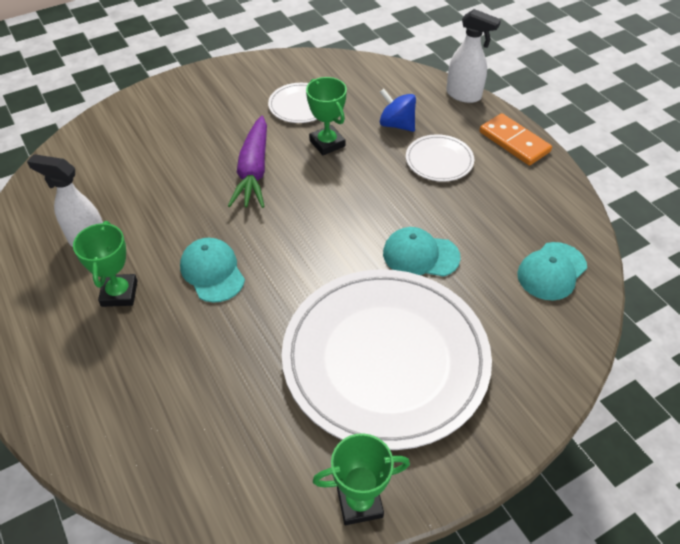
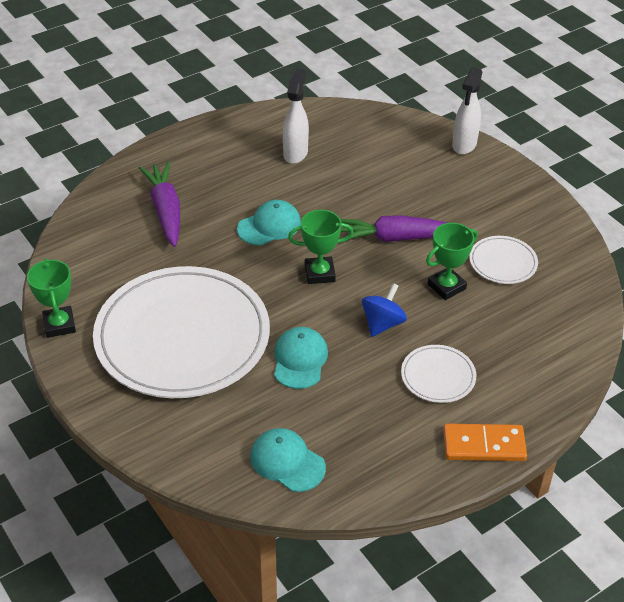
camera: 85 degrees right, 5 degrees down
(119, 293) = (244, 178): green trophy -> green trophy (319, 273)
(157, 378) = (165, 210): none -> purple carrot
(396, 124) = (490, 340): blue spinning top -> blue spinning top (382, 323)
(464, 95) = (560, 401): white spray bottle -> white spray bottle (464, 145)
(514, 142) = (484, 445): orange domino -> orange domino turned 45 degrees clockwise

